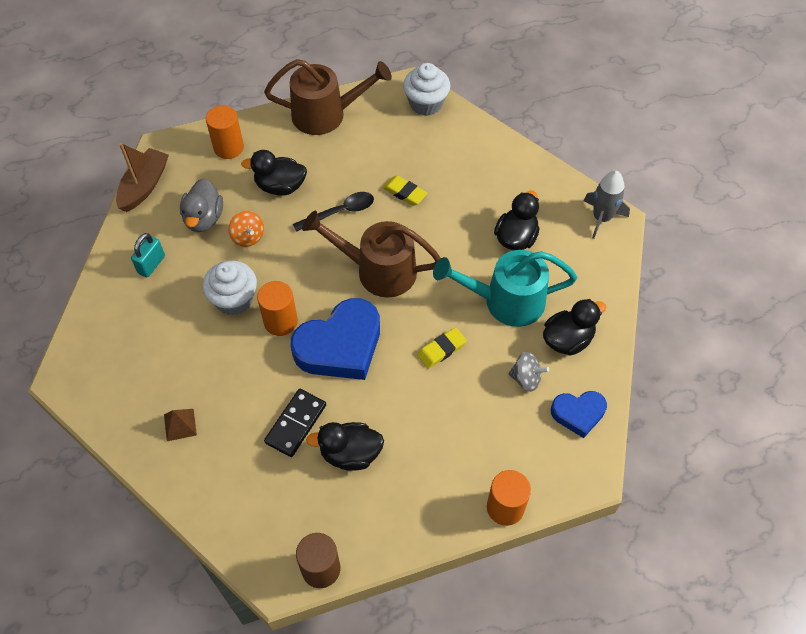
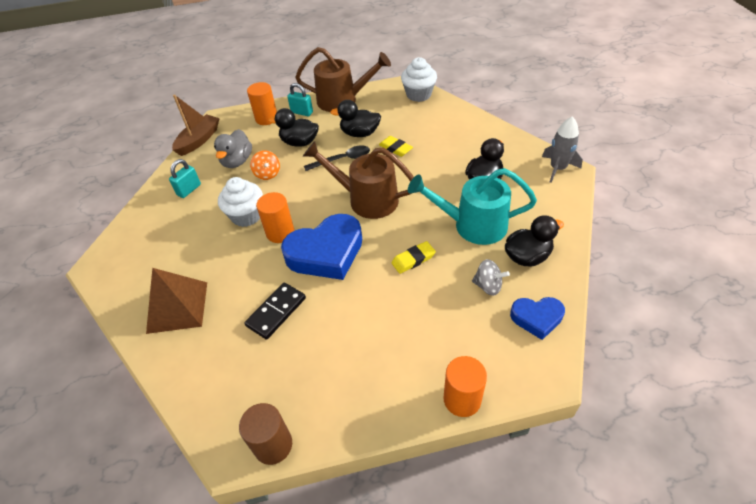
camera: 10 degrees right, 10 degrees down
(180, 424) = (177, 307): brown pyramid -> brown pyramid, size x2.06
(274, 136) = (302, 112): none -> turquoise padlock
(350, 454) = (320, 340): black duck -> black duck (360, 133)

